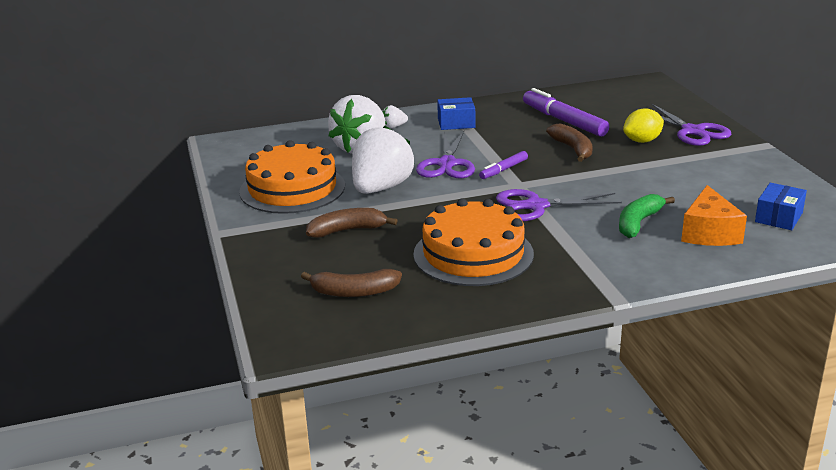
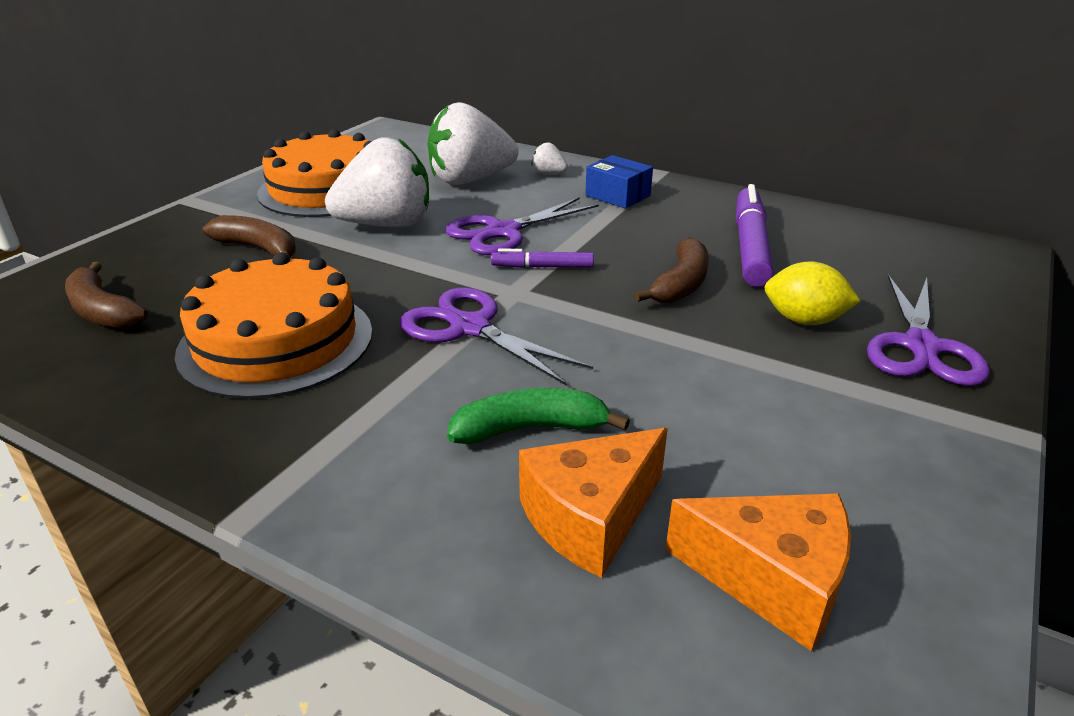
camera: 45 degrees right, 5 degrees up
(778, 217) = (771, 580): blue box -> orange cheese

